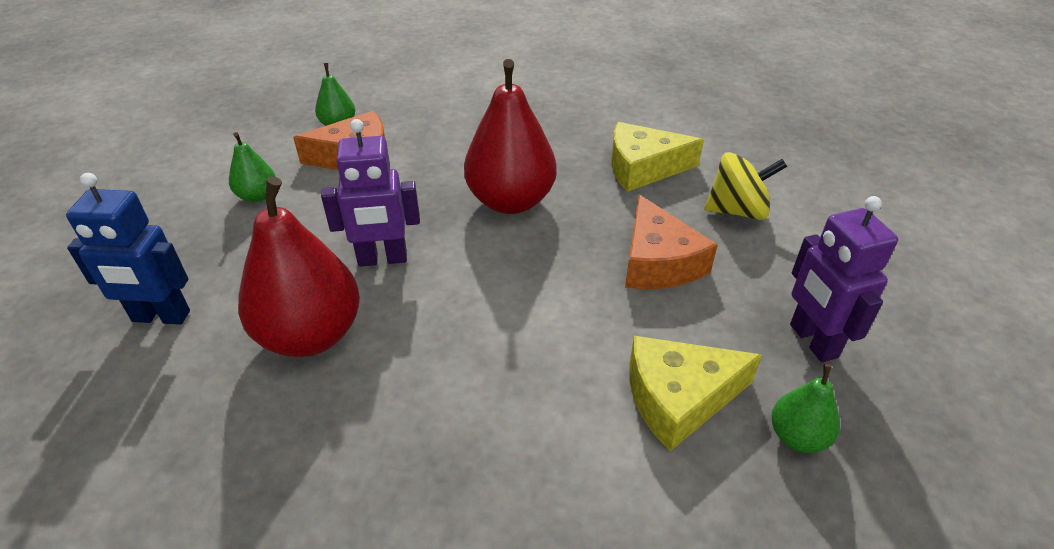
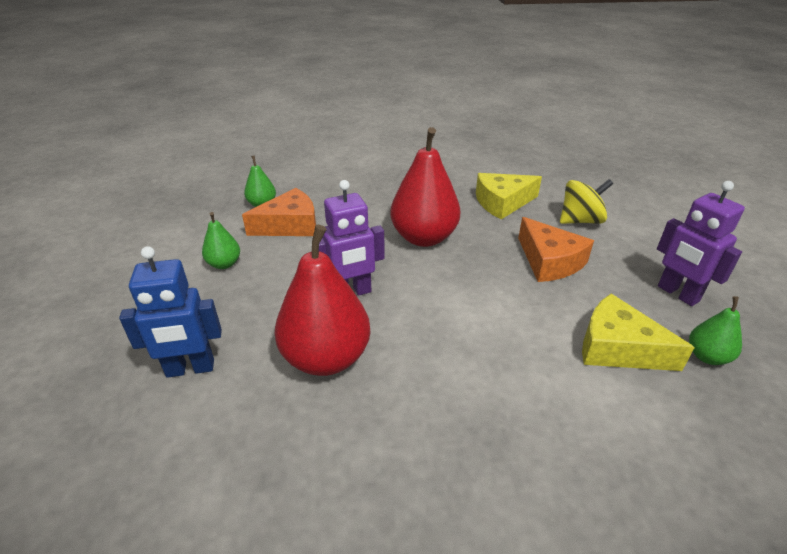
camera: 15 degrees left, 5 degrees down
(678, 398) = (618, 348): yellow cheese -> yellow cheese turned 60 degrees clockwise

